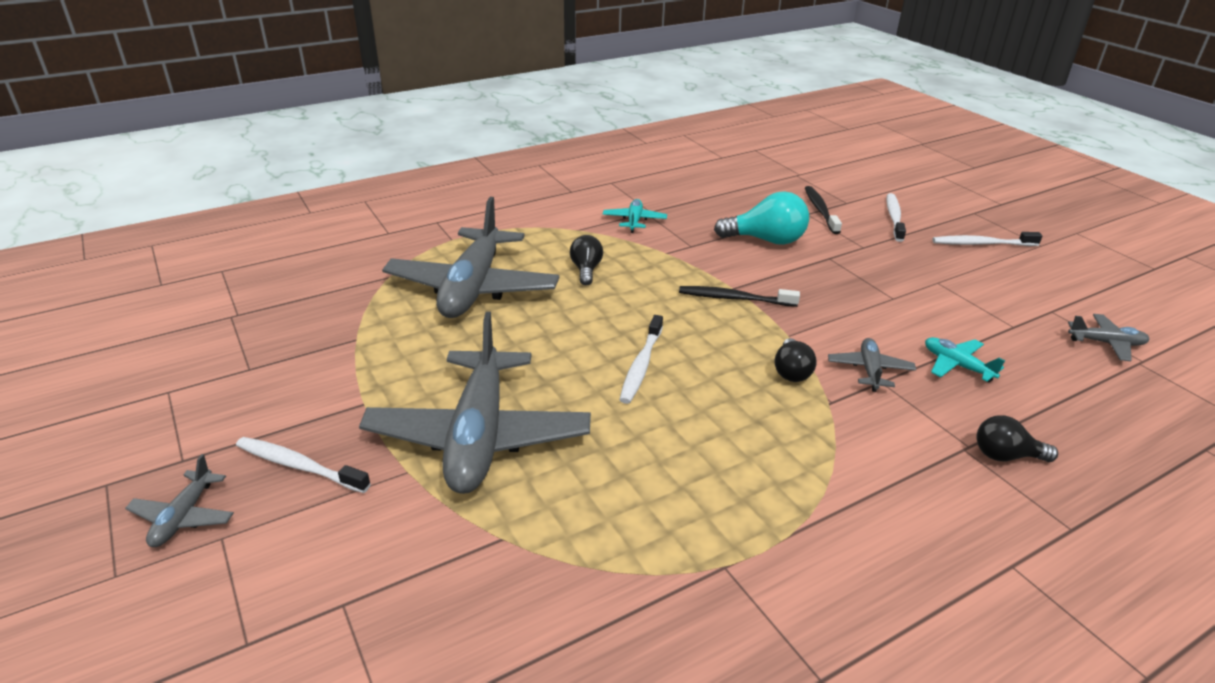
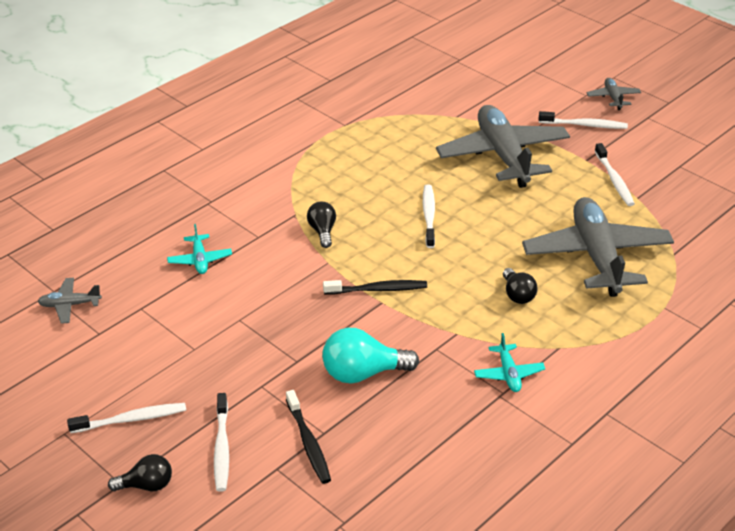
camera: 165 degrees right, 5 degrees up
(358, 366) = (614, 180): none -> white toothbrush
(869, 370) = (266, 243): grey plane -> none
(957, 365) = (200, 260): turquoise plane -> turquoise plane turned 45 degrees clockwise
(1005, 456) = (186, 201): black light bulb -> black light bulb (146, 485)

